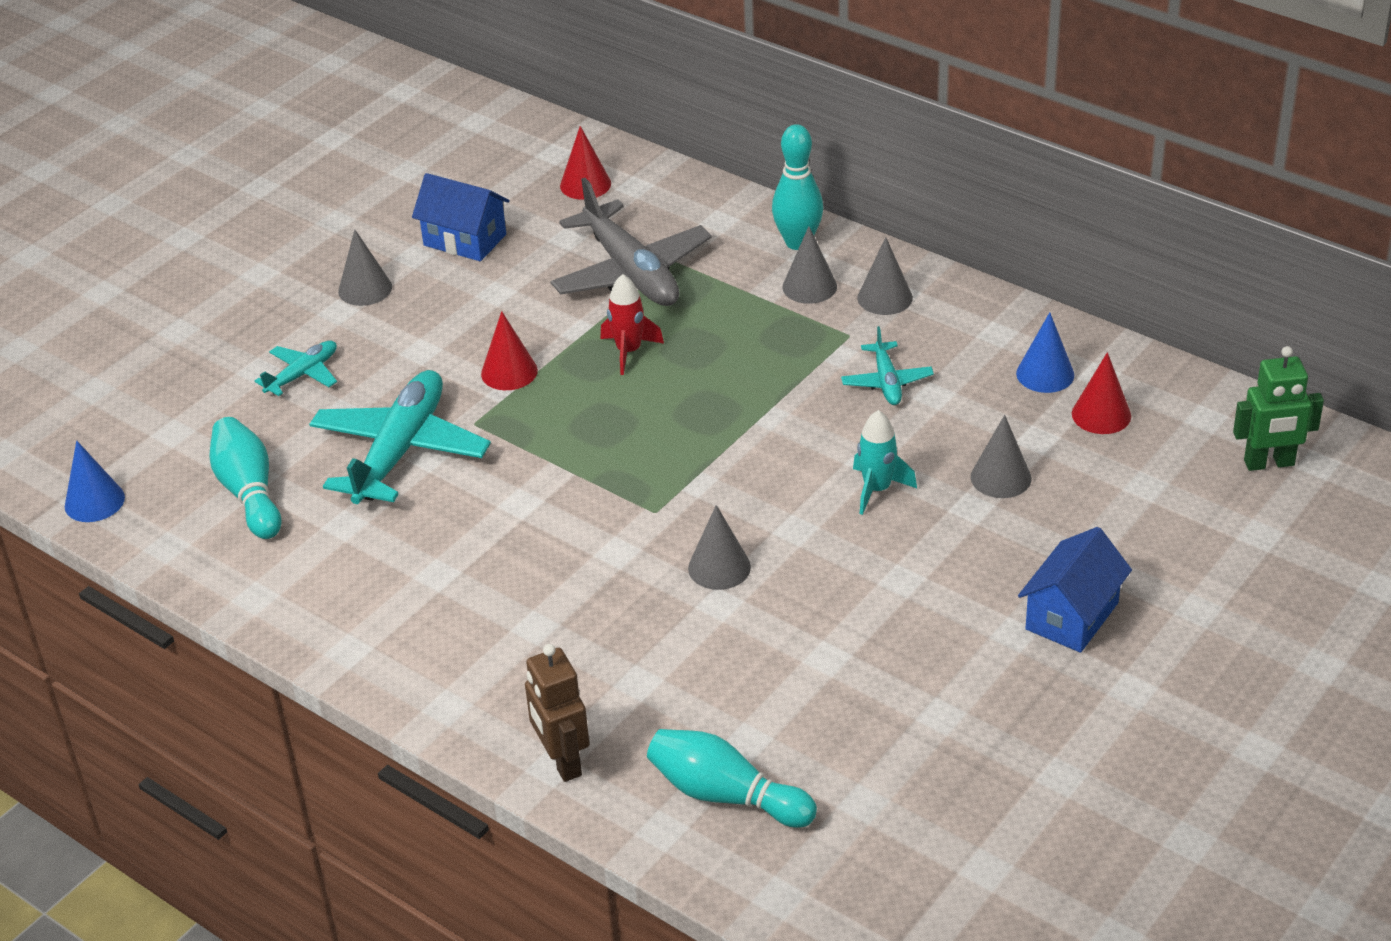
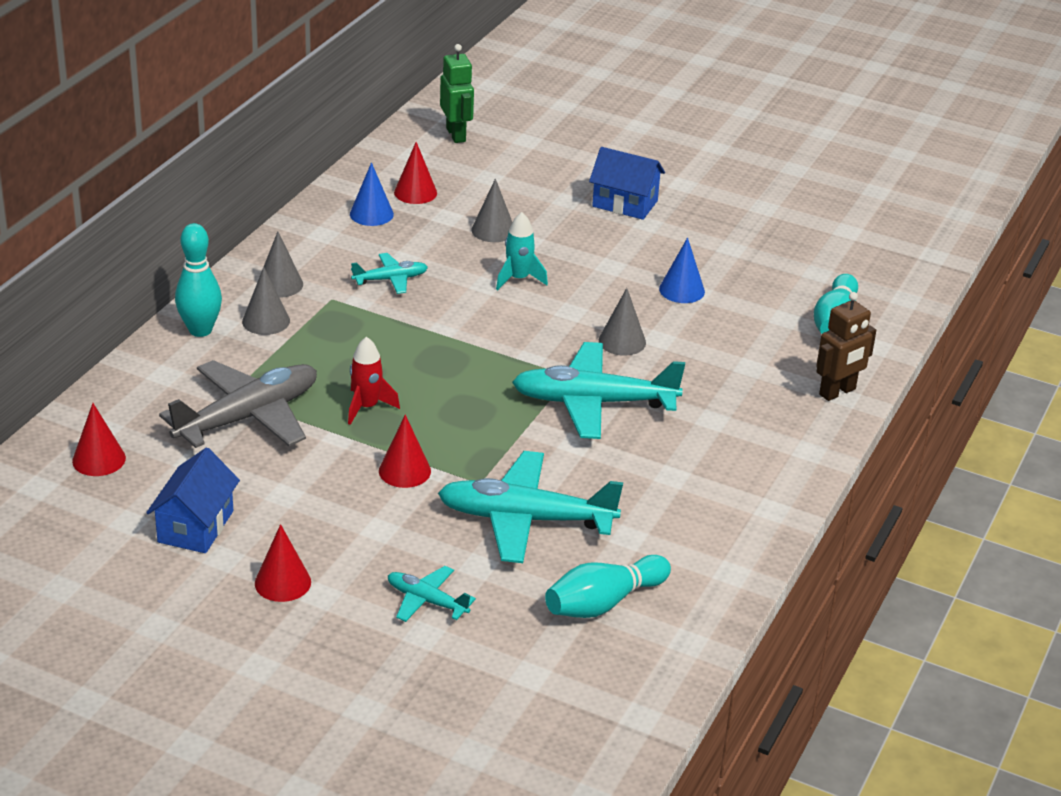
camera: 105 degrees left, 5 degrees down
(94, 501) = (643, 706): blue cone -> blue cone (682, 290)
(365, 289) = (282, 582): grey cone -> red cone
(595, 526) = (593, 402): none -> turquoise plane

